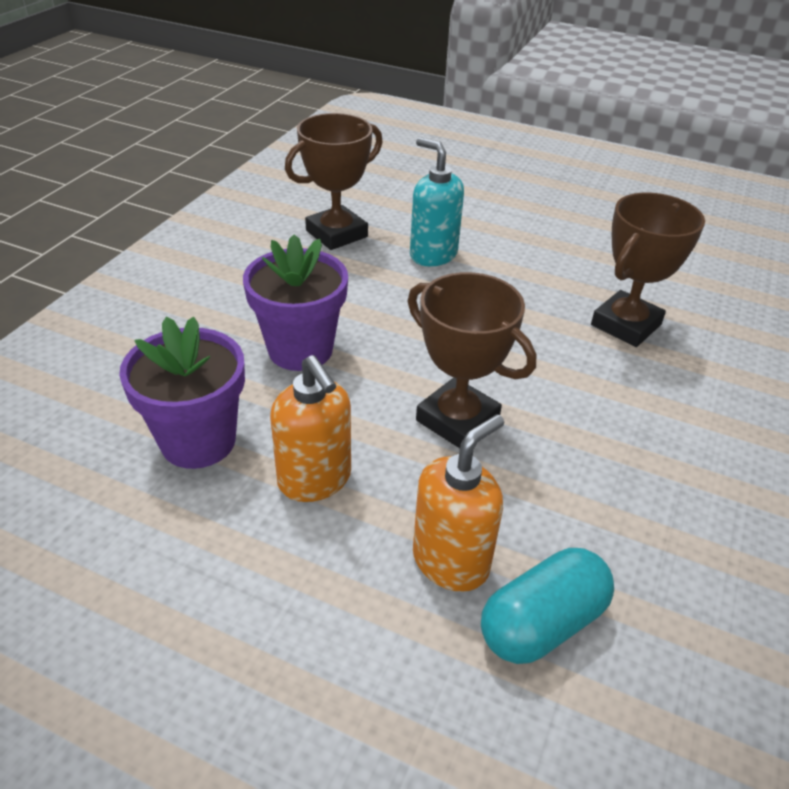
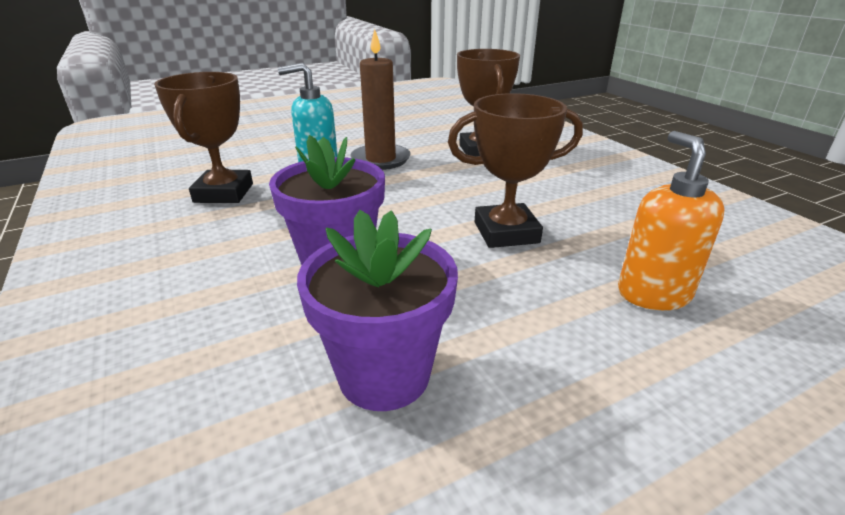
camera: 50 degrees left, 10 degrees down
(315, 480) = (510, 322): orange soap dispenser -> none
(506, 273) = (380, 160): none -> brown candle
(542, 623) = (733, 282): turquoise capsule -> none

